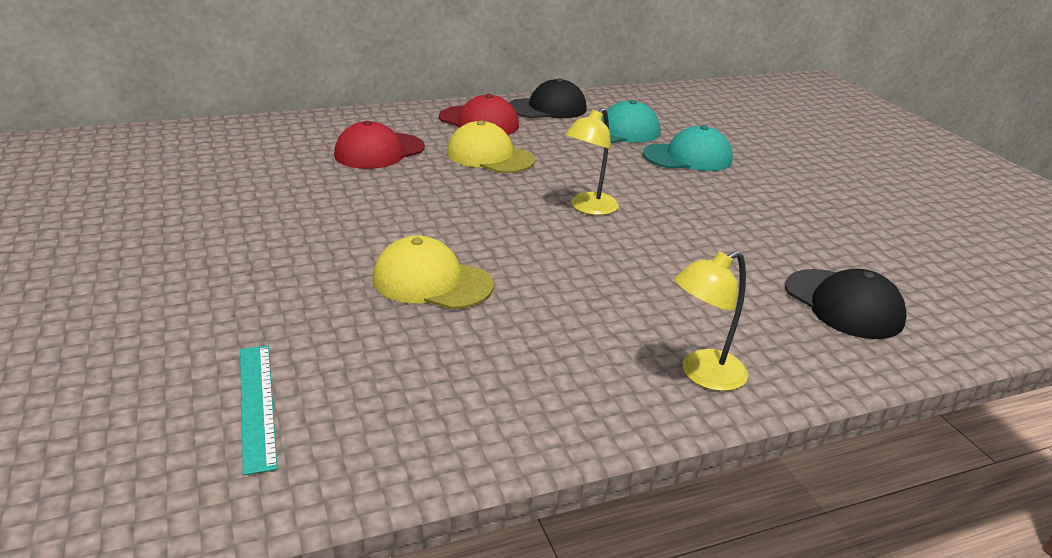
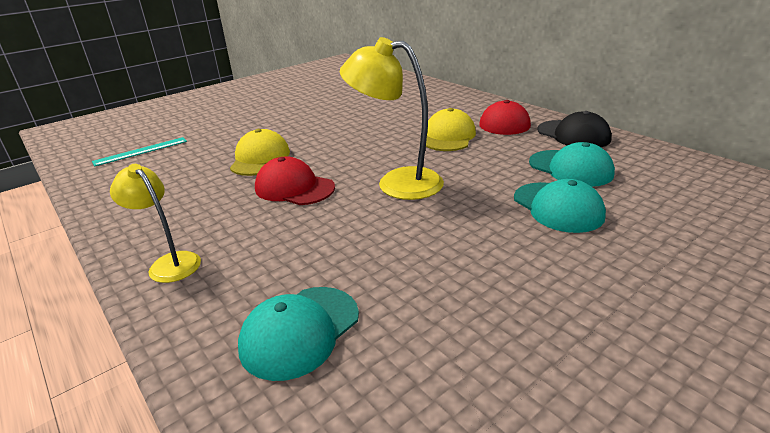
camera: 75 degrees right, 0 degrees up
(379, 151) = (416, 110): red cap -> red cap (294, 188)
(588, 208) = (397, 182): yellow lamp -> yellow lamp, size x1.62
(843, 304) = (300, 331): black cap -> turquoise cap

